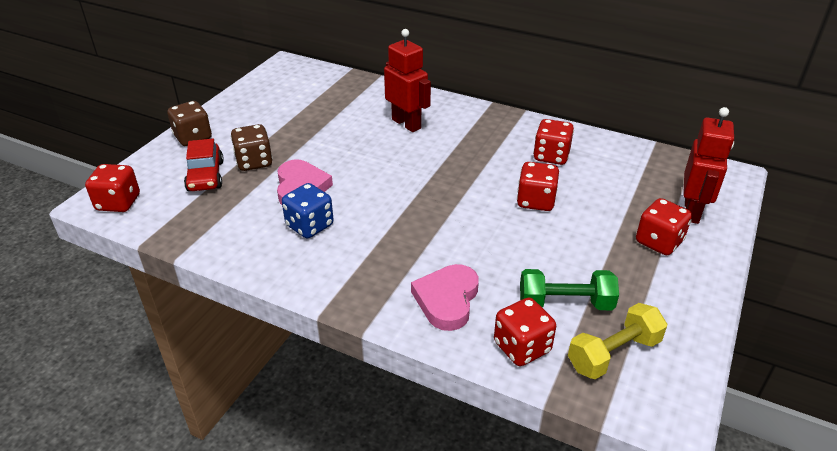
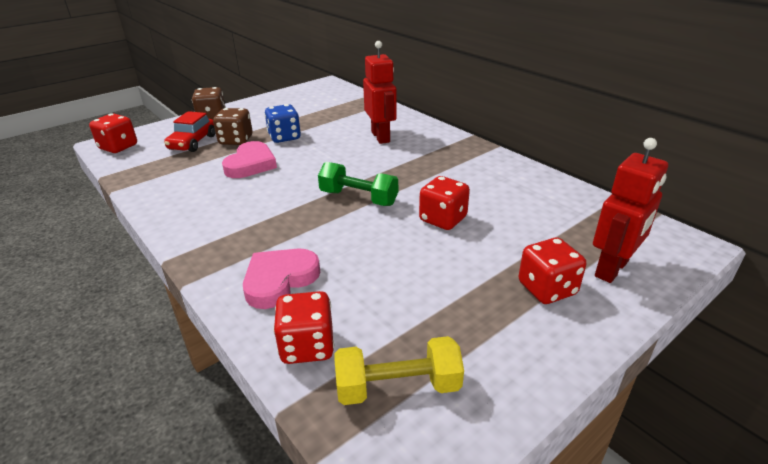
camera: 25 degrees right, 5 degrees down
(309, 226) = (228, 192): blue dice -> blue dice (284, 137)
(551, 156) = (492, 186): red dice -> none
(565, 303) = (390, 318): green dumbbell -> green dumbbell (358, 198)

